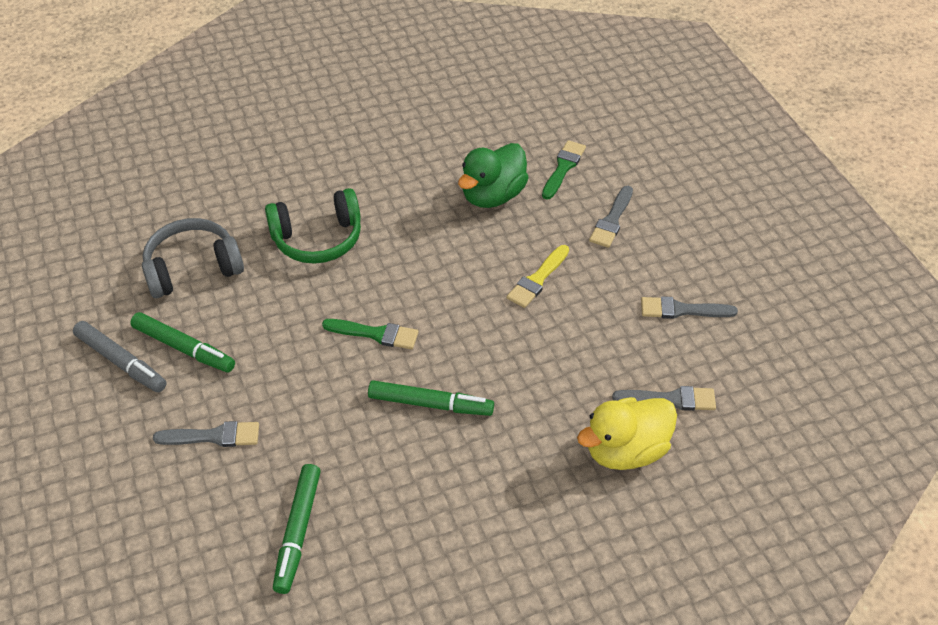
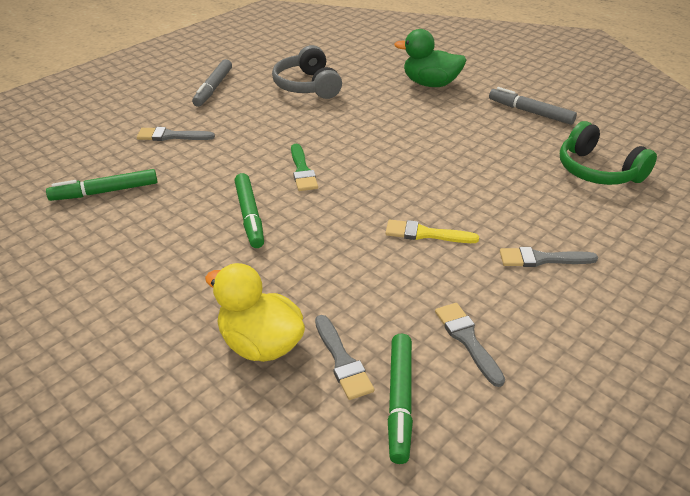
camera: 65 degrees right, 10 degrees down
(184, 348) = (238, 104): green marker -> green marker (400, 401)
(193, 268) = (307, 86): grey headphones -> grey headphones turned 150 degrees counterclockwise
(213, 436) = (171, 136): grey brush -> grey brush turned 120 degrees clockwise
(318, 239) = (374, 120): green headphones -> green headphones (597, 171)
(390, 117) = (530, 112): none -> grey marker
(493, 196) = (499, 183): green duck -> green duck (430, 84)
(563, 168) = (576, 211): green brush -> none

